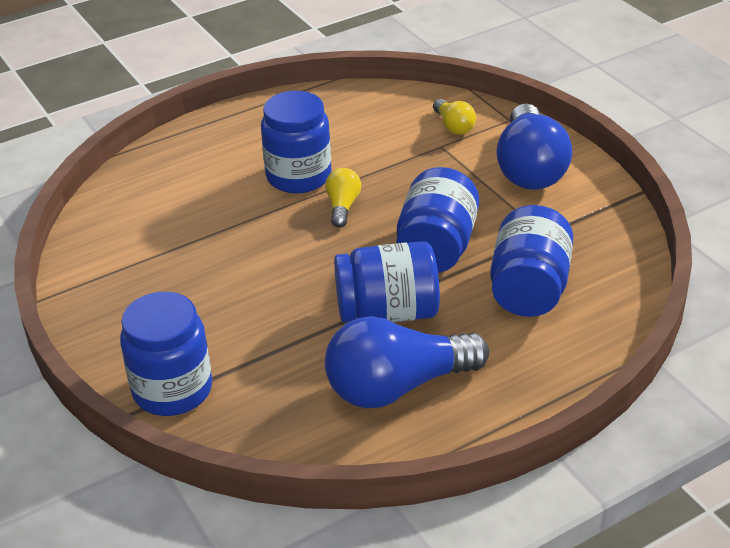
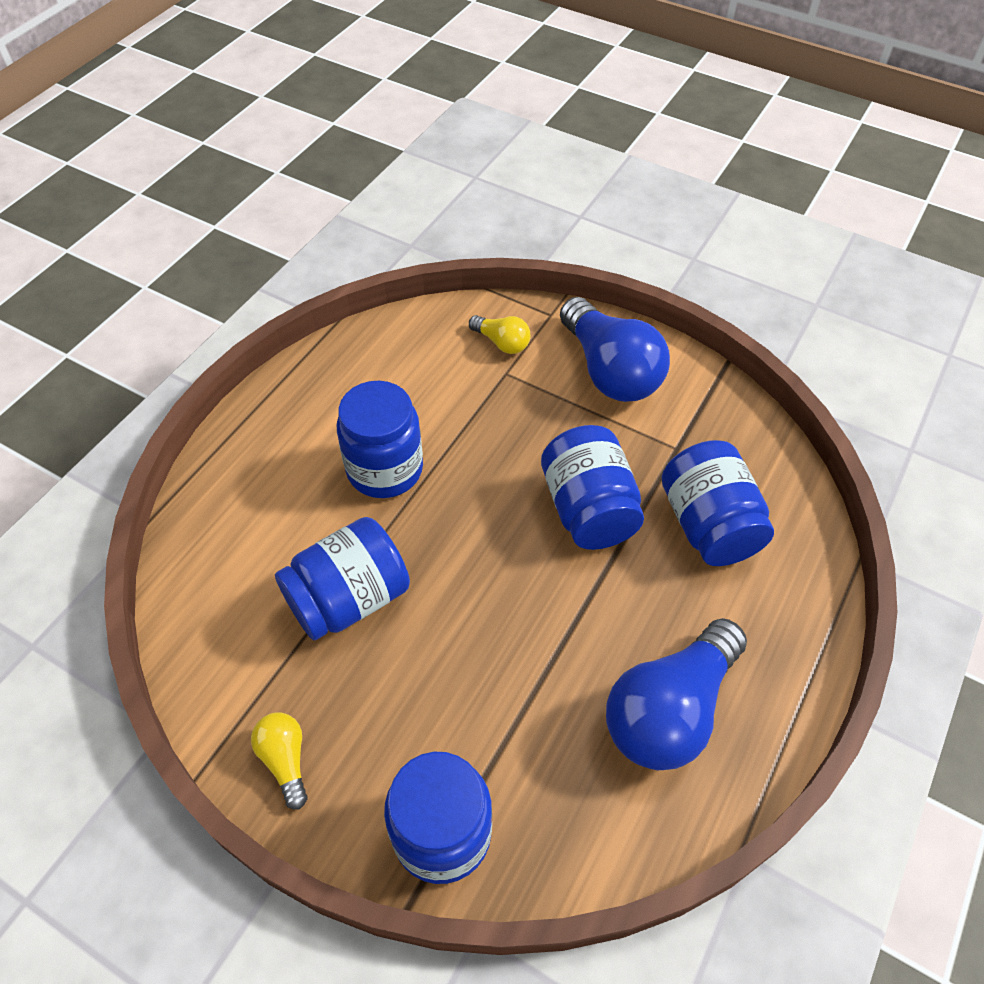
camera: 30 degrees left, 15 degrees up
(342, 206) = (458, 492): yellow light bulb -> yellow light bulb (285, 760)
(387, 312) = (596, 616): blue jar -> blue jar (349, 599)

